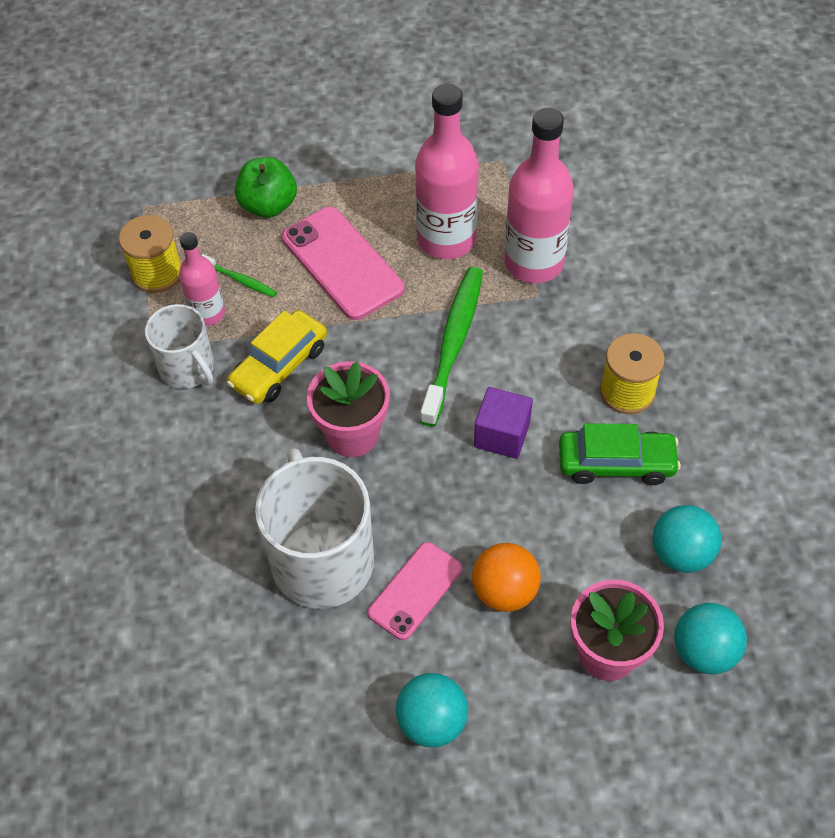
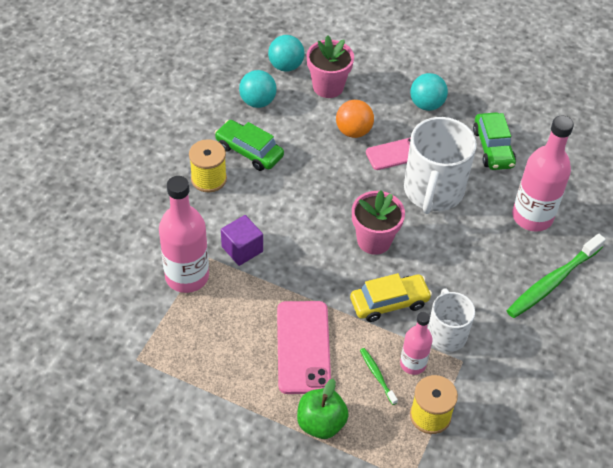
camera: 150 degrees left, 5 degrees down
(276, 699) = (493, 148): none -> green car
(446, 239) = (225, 324): pink bottle -> pink bottle (532, 217)
(453, 343) = (277, 257): green toothbrush -> green toothbrush (552, 282)
(502, 435) = (294, 195): purple cube -> purple cube (242, 249)

